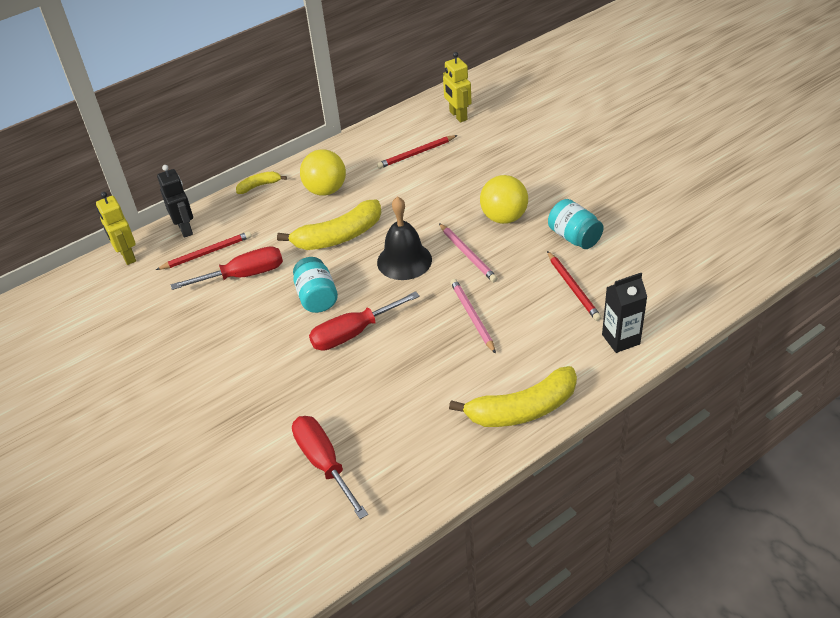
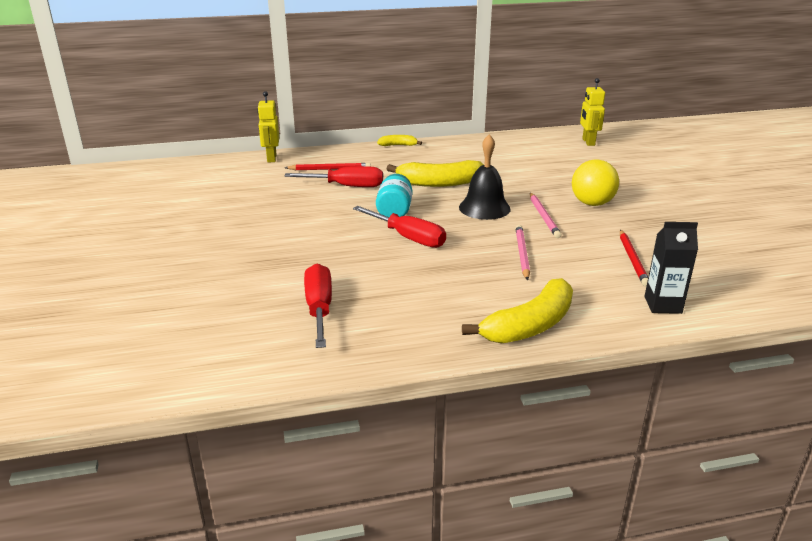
camera: 20 degrees right, 15 degrees down
(185, 229) = (325, 154): black robot -> none
(326, 190) = (448, 158): yellow ball -> none
(353, 333) = (408, 238): red screwdriver -> red screwdriver turned 135 degrees counterclockwise
(416, 154) = (538, 154): red pencil -> none
(522, 409) = (529, 325): yellow banana -> yellow banana turned 45 degrees counterclockwise
(574, 237) = (653, 229): turquoise jar -> none

